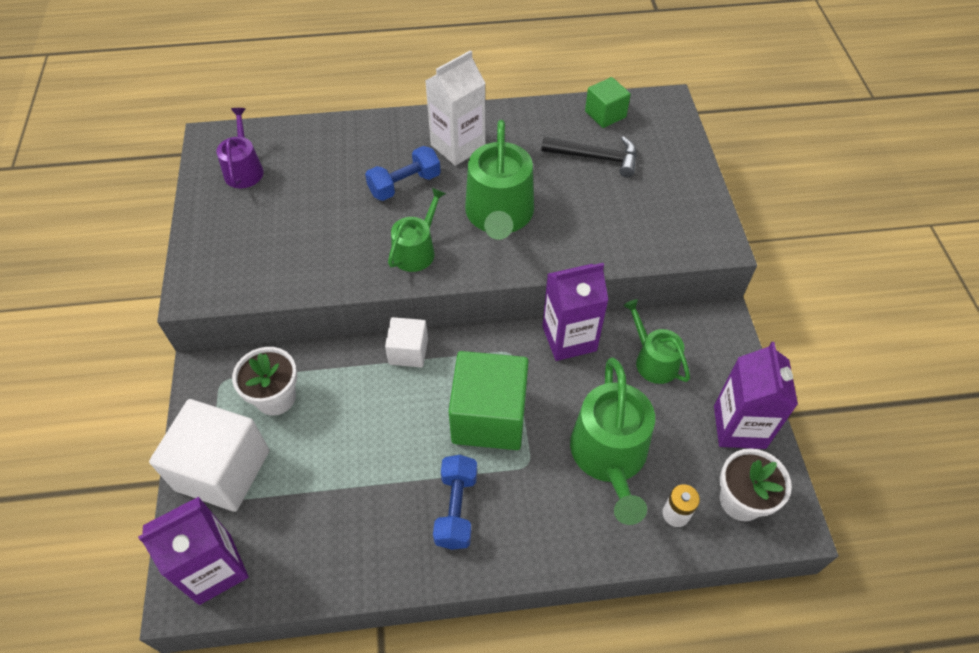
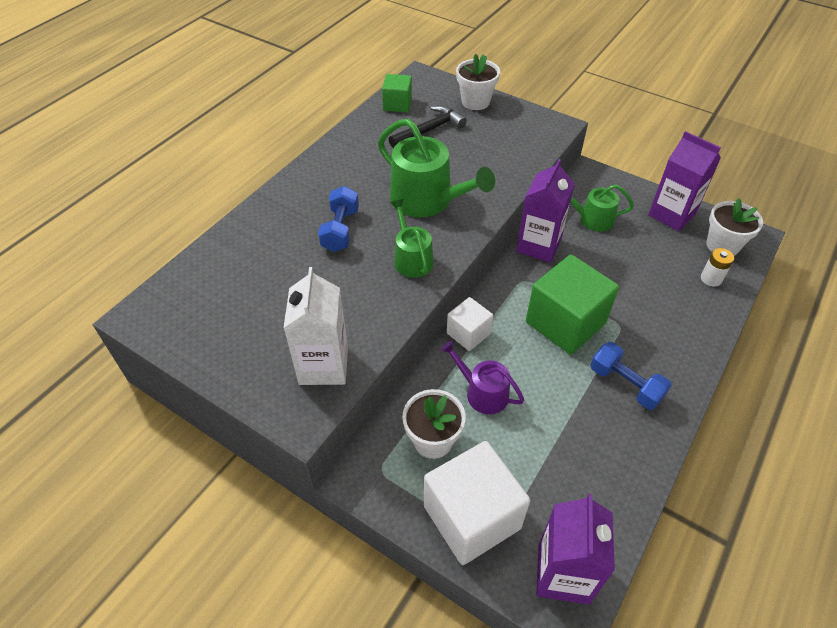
camera: 50 degrees left, 5 degrees down
(244, 169) = (203, 313): purple watering can -> purple watering can (482, 392)
(458, 146) = (338, 183): white carton -> white carton (323, 365)
(610, 456) = (646, 282): green watering can -> none
(678, 162) = (475, 102): none -> white flower pot

